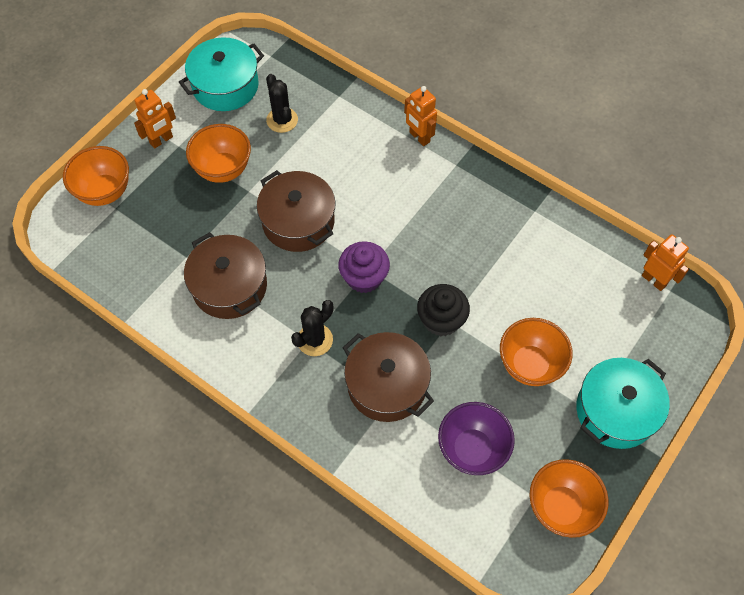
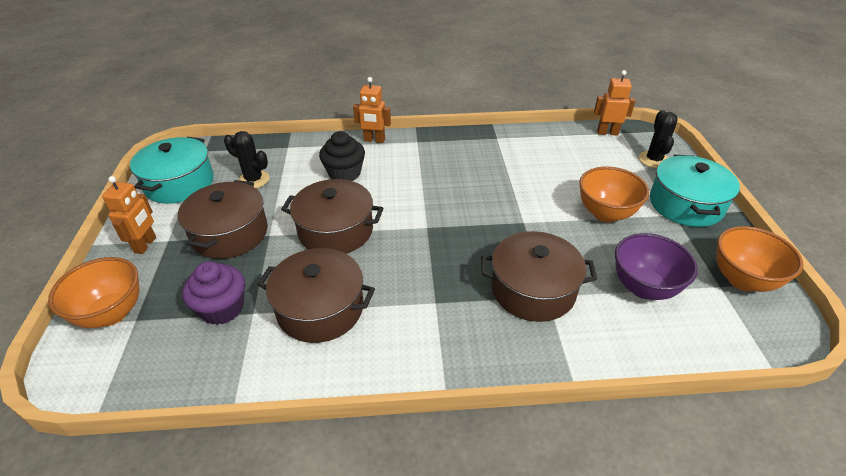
camera: 40 degrees left, 20 degrees down
(223, 169) = (230, 233): orange bowl -> brown pot
(315, 340) = (440, 298): black cactus -> black cactus (653, 160)
(364, 277) = (429, 234): purple cupcake -> purple cupcake (222, 308)
(441, 320) = (517, 225): black cupcake -> black cupcake (344, 173)

